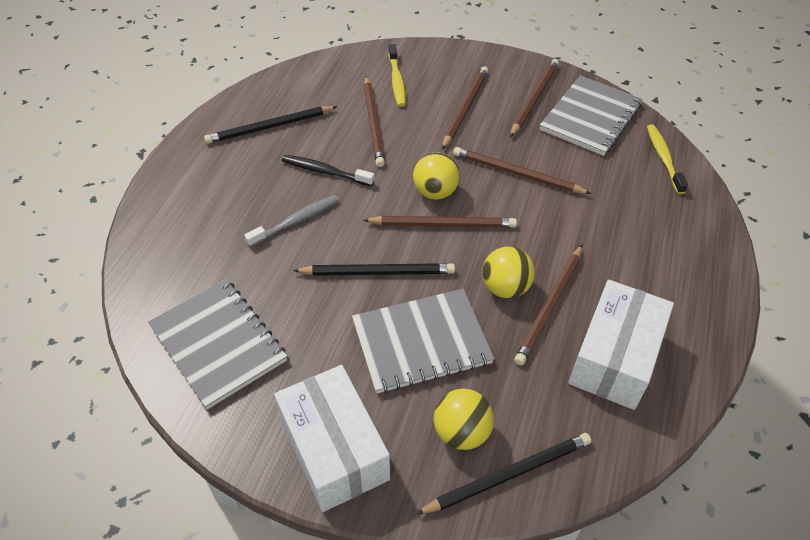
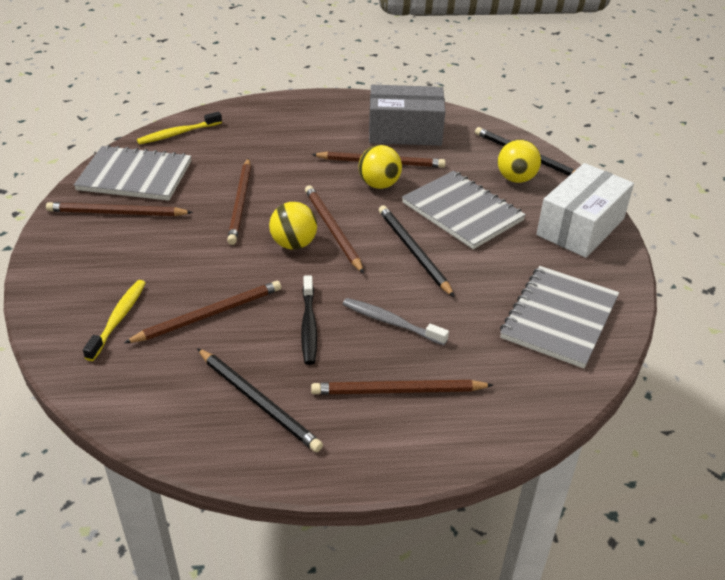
camera: 115 degrees left, 10 degrees down
(396, 80) = (118, 319): yellow toothbrush -> yellow toothbrush turned 45 degrees counterclockwise
(465, 108) = (152, 254): brown pencil -> brown pencil (398, 391)
(614, 357) = (405, 132): white box -> grey box

